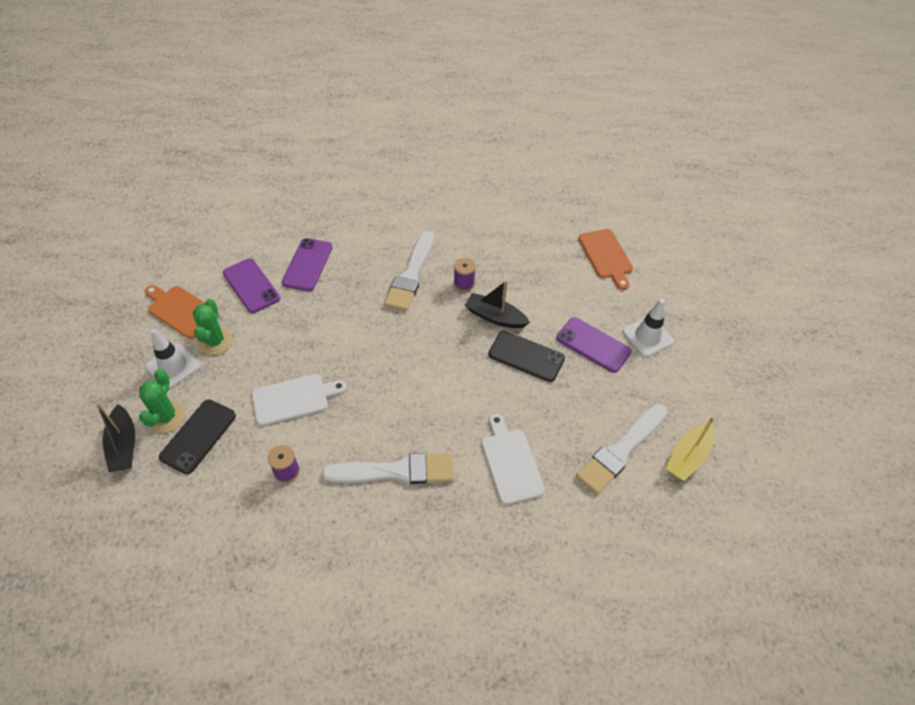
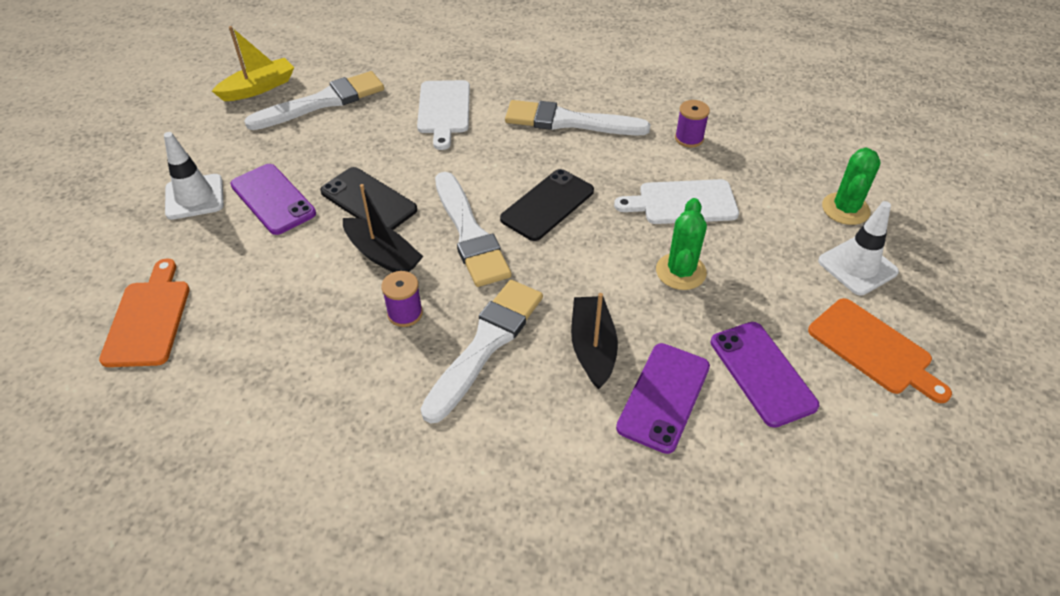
camera: 165 degrees left, 5 degrees down
(124, 445) = (888, 189): black boat -> black boat (592, 348)
(198, 436) = (798, 184): black phone -> black phone (547, 205)
(215, 341) = (804, 291): green cactus -> green cactus (680, 271)
(444, 343) = (470, 234): none -> white brush

